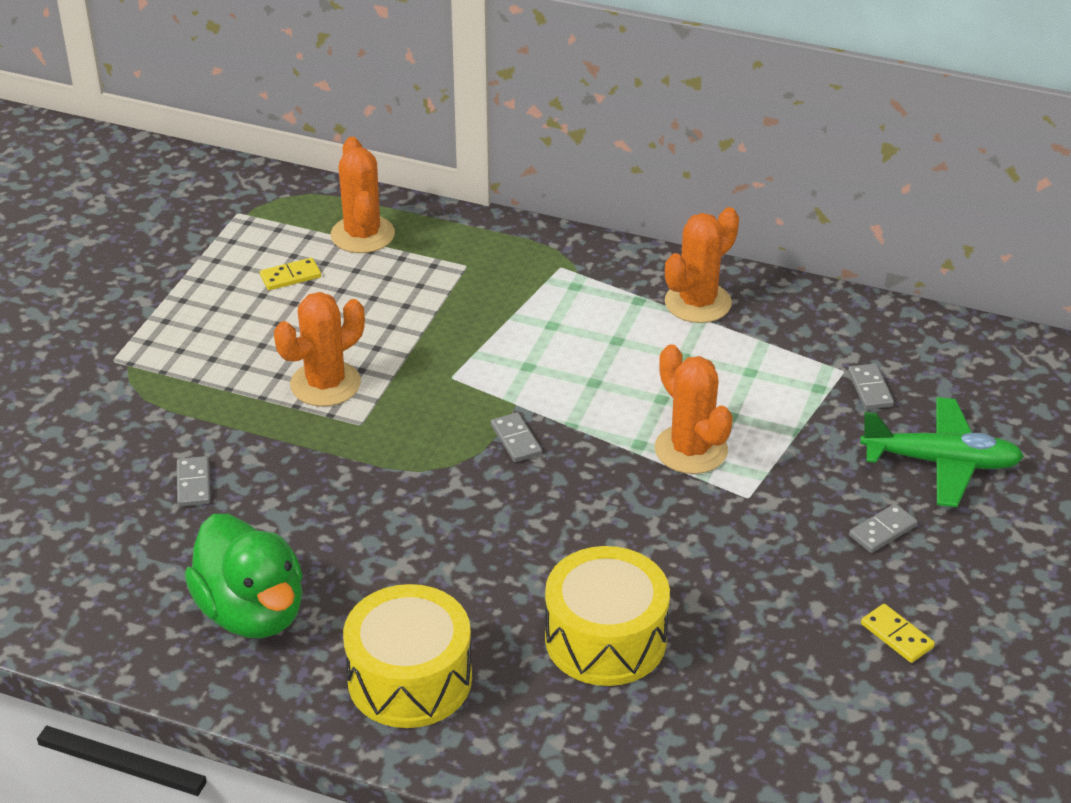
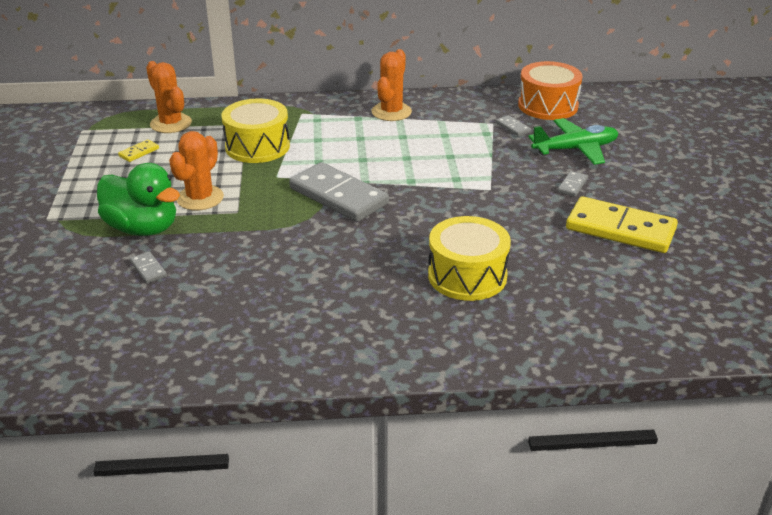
camera: 25 degrees left, 5 degrees down
(252, 612) = (237, 325): green duck -> green duck (143, 228)
(410, 679) = (366, 330): yellow drum -> yellow drum (257, 146)
(516, 440) = (338, 196): grey domino -> grey domino, size x2.40
(691, 450) = (441, 176): orange cactus -> none
(897, 635) = (620, 229): yellow domino -> yellow domino, size x2.40
(961, 361) = (548, 106): none -> orange drum

